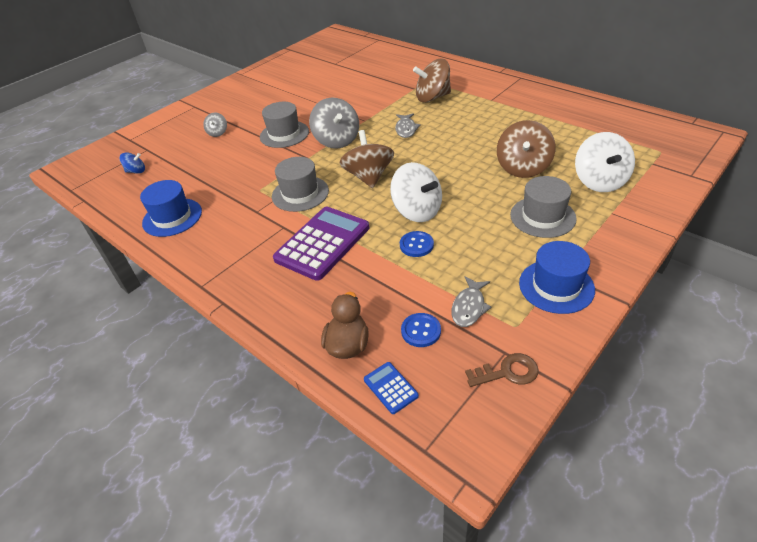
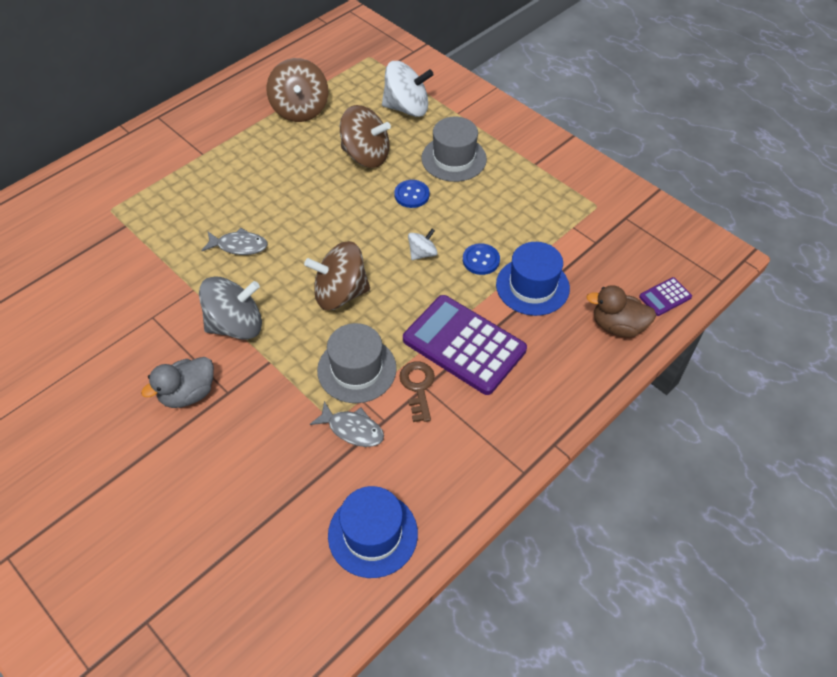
camera: 90 degrees left, 10 degrees up
(136, 171) = (219, 625): blue spinning top -> none
(218, 133) = (138, 498): grey spinning top -> none
(284, 134) = (188, 394): grey hat -> grey duck
(390, 388) = (665, 297): blue calculator -> purple calculator
(417, 211) = (422, 253): white spinning top -> white spinning top, size x0.51
(421, 331) = (601, 269): blue button -> blue button (411, 195)
(432, 97) = (165, 209): brown spinning top -> brown spinning top (300, 109)
(469, 307) = (573, 232): grey fish -> grey fish (352, 429)
(507, 372) = (646, 220): brown key -> brown key (418, 387)
(556, 286) = (551, 171): blue hat -> blue hat (532, 286)

